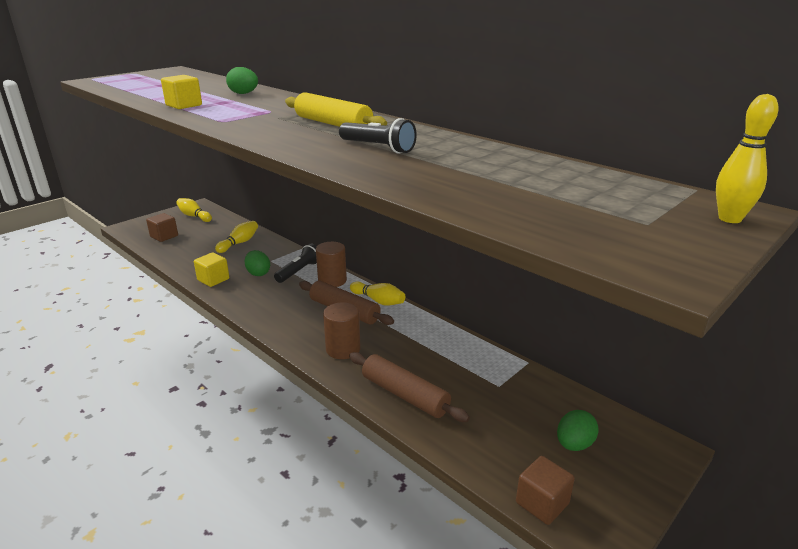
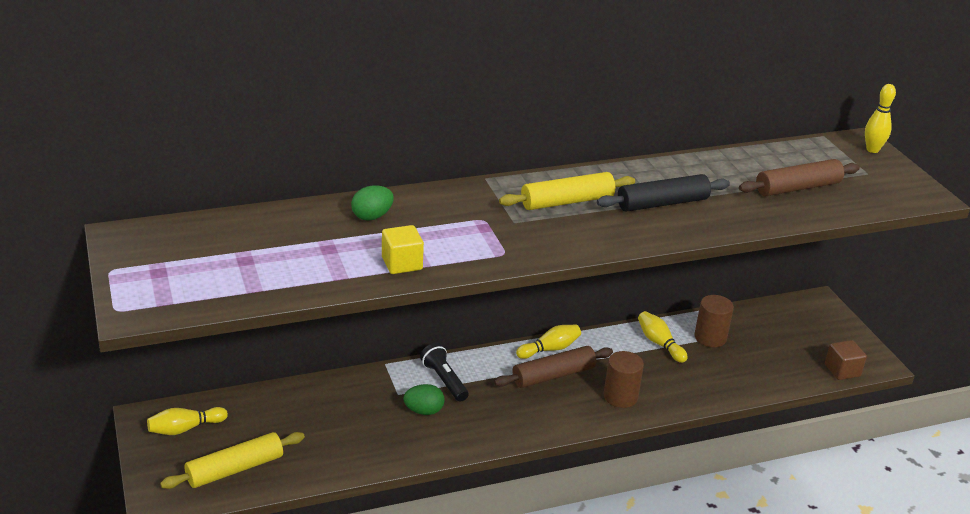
camera: 65 degrees left, 5 degrees up
(164, 236) = (235, 469): brown cube -> yellow rolling pin
(213, 279) = (411, 448): yellow cube -> none
(239, 243) = (323, 407): yellow bowling pin -> yellow bowling pin (659, 343)
(332, 280) = (485, 364): brown cylinder -> brown cylinder (710, 337)
(378, 148) = (662, 203): black flashlight -> black rolling pin
(405, 395) = (706, 385): brown rolling pin -> brown rolling pin (797, 188)
(574, 444) = (798, 334): green egg -> none

